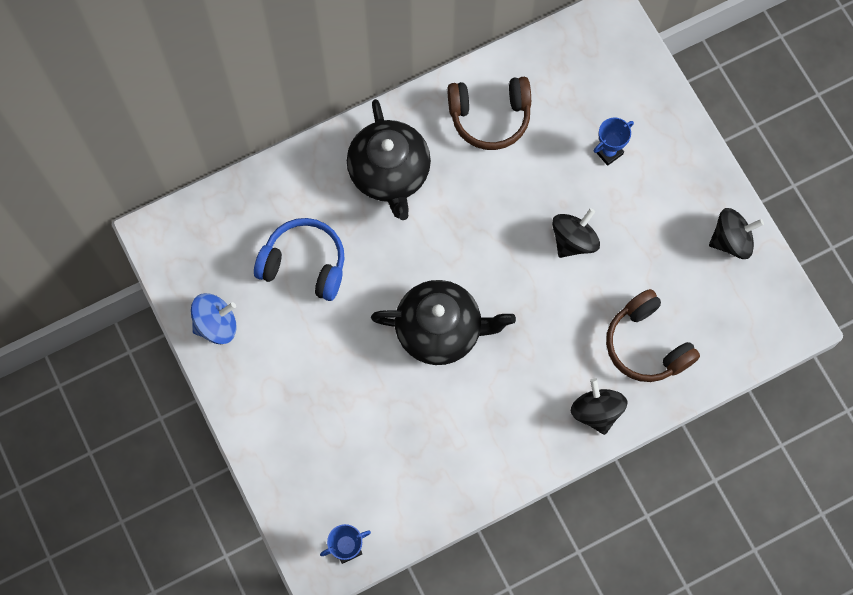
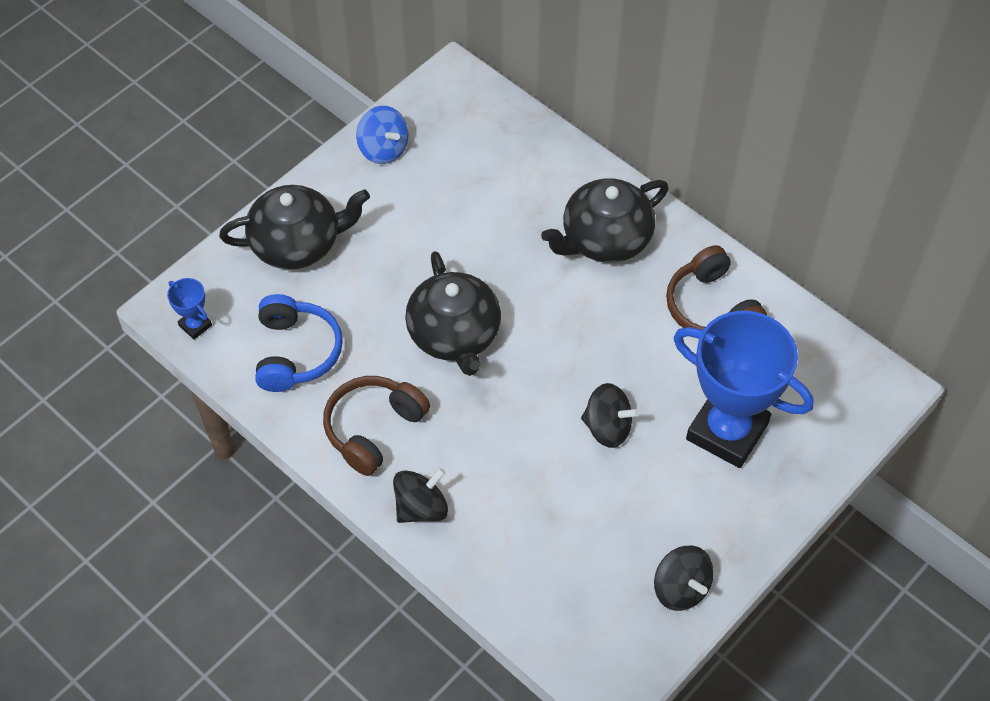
camera: 70 degrees right, 15 degrees down
(292, 433) = (297, 243): none -> black teapot
(304, 264) = (475, 198): blue headphones -> blue headphones (296, 352)
(608, 152) = (727, 431): blue trophy -> blue trophy, size x2.47
(646, 344) = (518, 535): brown headphones -> brown headphones (373, 429)

